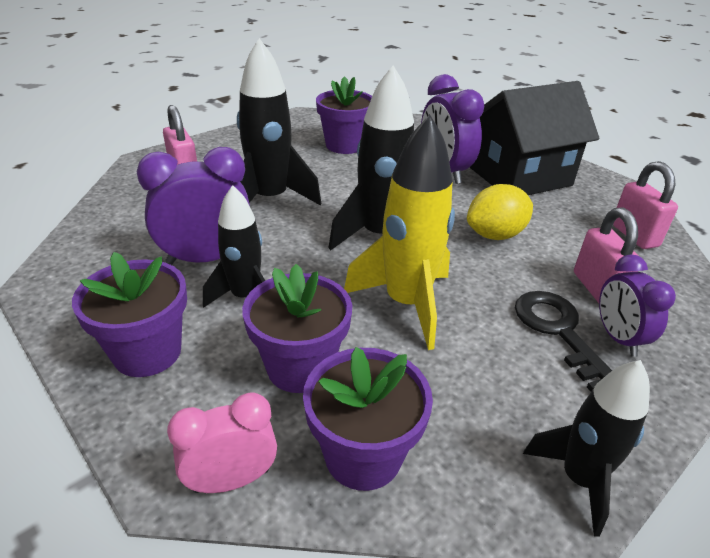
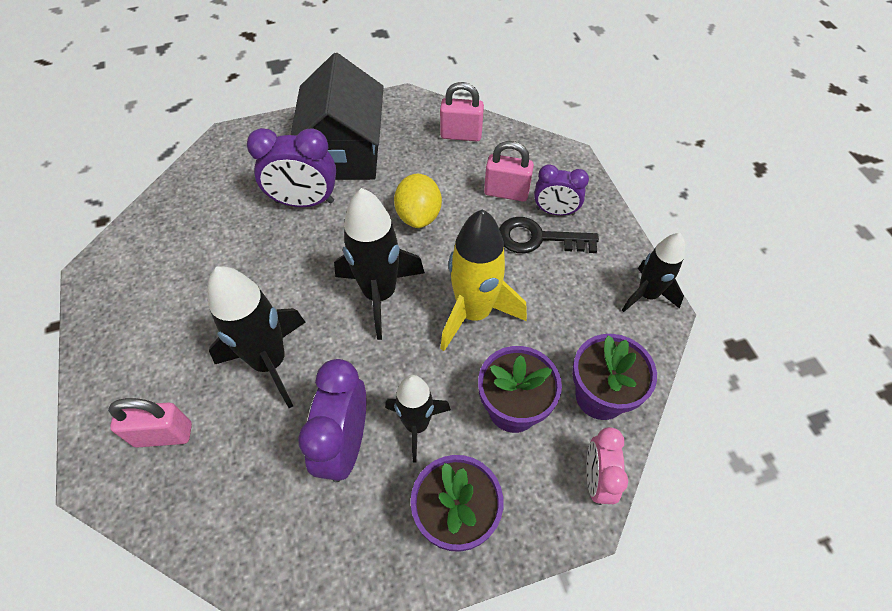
camera: 65 degrees left, 20 degrees up
(344, 145) = (198, 259): purple flower pot -> none

